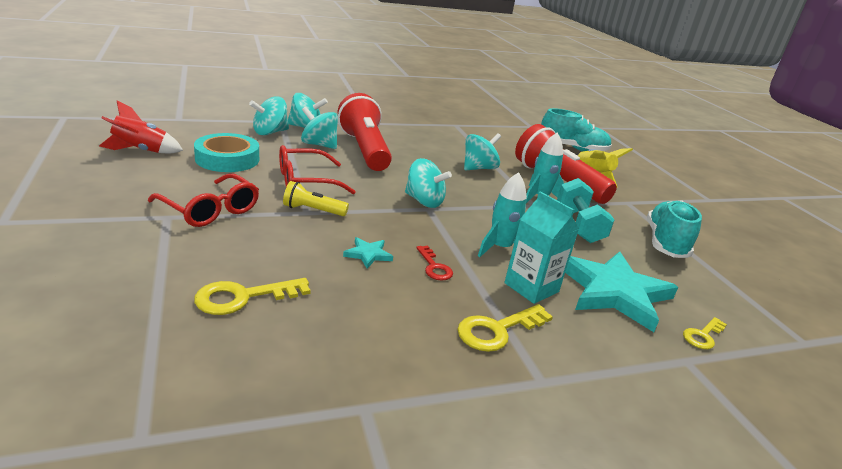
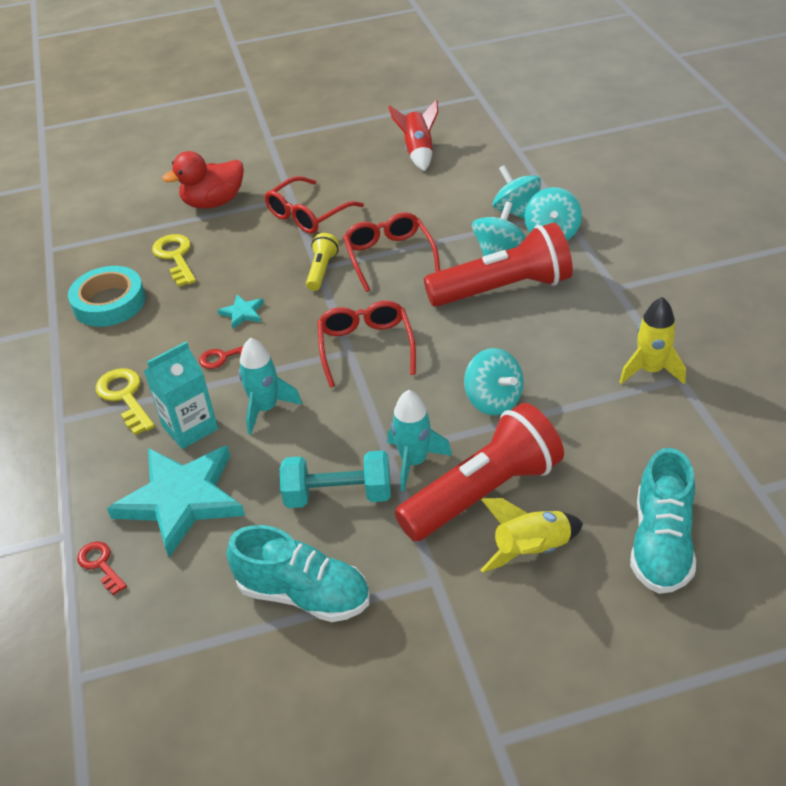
camera: 100 degrees right, 15 degrees up
(132, 267) = (213, 202): none -> red duck
(227, 159) = (423, 200): turquoise tape -> turquoise tape (109, 302)
(424, 201) = (366, 347): turquoise spinning top -> red glasses
(449, 129) = (650, 370): none -> yellow rocket
(703, 336) = (100, 564): yellow key -> red key

